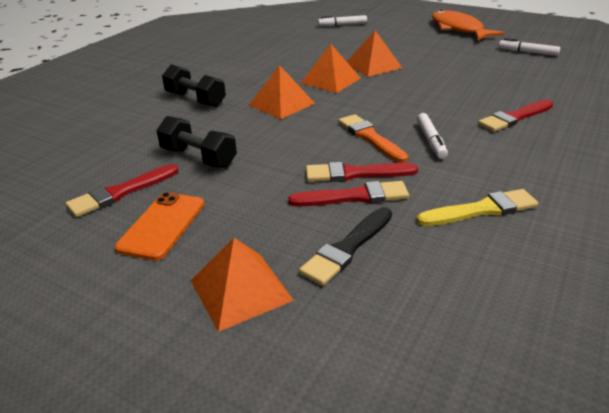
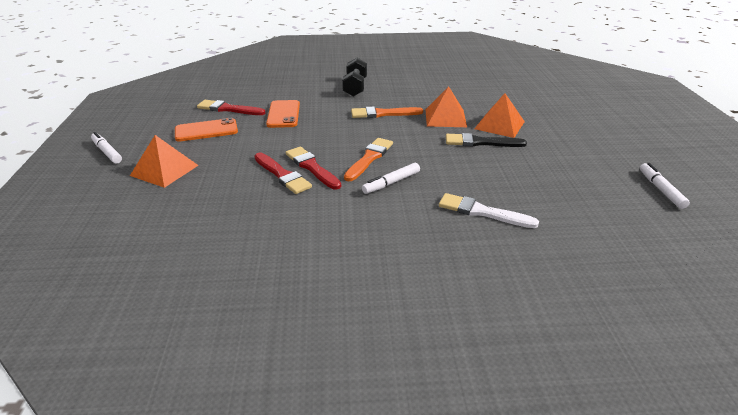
camera: 55 degrees right, 0 degrees up
(198, 157) = (283, 114): black dumbbell -> orange phone
(281, 104) = (383, 114): orange pyramid -> orange brush
(342, 25) = (567, 89): white marker -> white marker (107, 152)
(347, 248) = (222, 189): black brush -> black brush (480, 142)
(458, 29) = (658, 139): orange fish -> none
(481, 210) = (306, 227): yellow brush -> none
(514, 118) = (482, 212): red brush -> white brush

